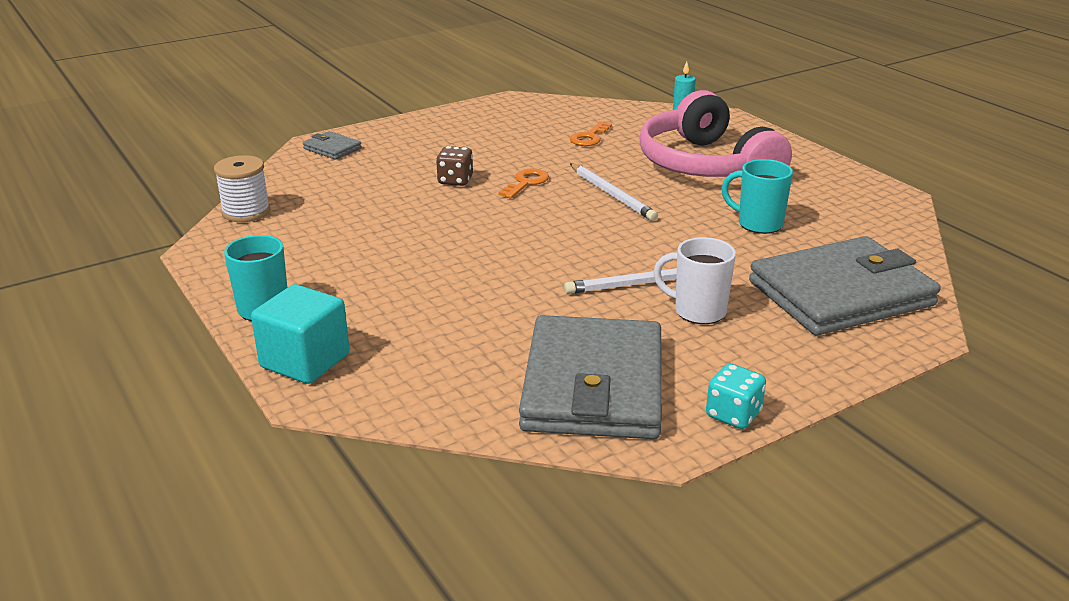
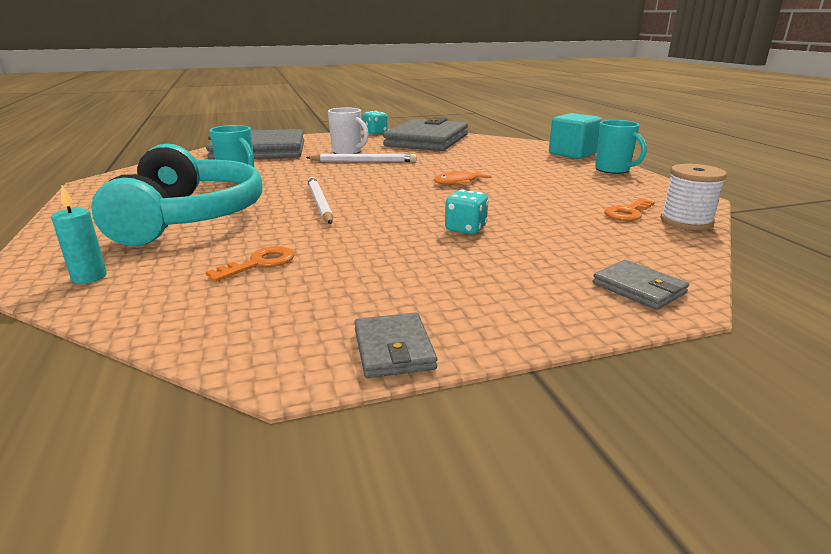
camera: 165 degrees left, 5 degrees down
(455, 181) = (465, 229): brown dice -> turquoise dice
(471, 109) = (393, 349): none -> grey wallet
(483, 248) = (458, 182): none -> orange fish
(526, 183) = (391, 220): orange key -> orange key (628, 213)
(706, 165) = (189, 217): pink headphones -> turquoise headphones

